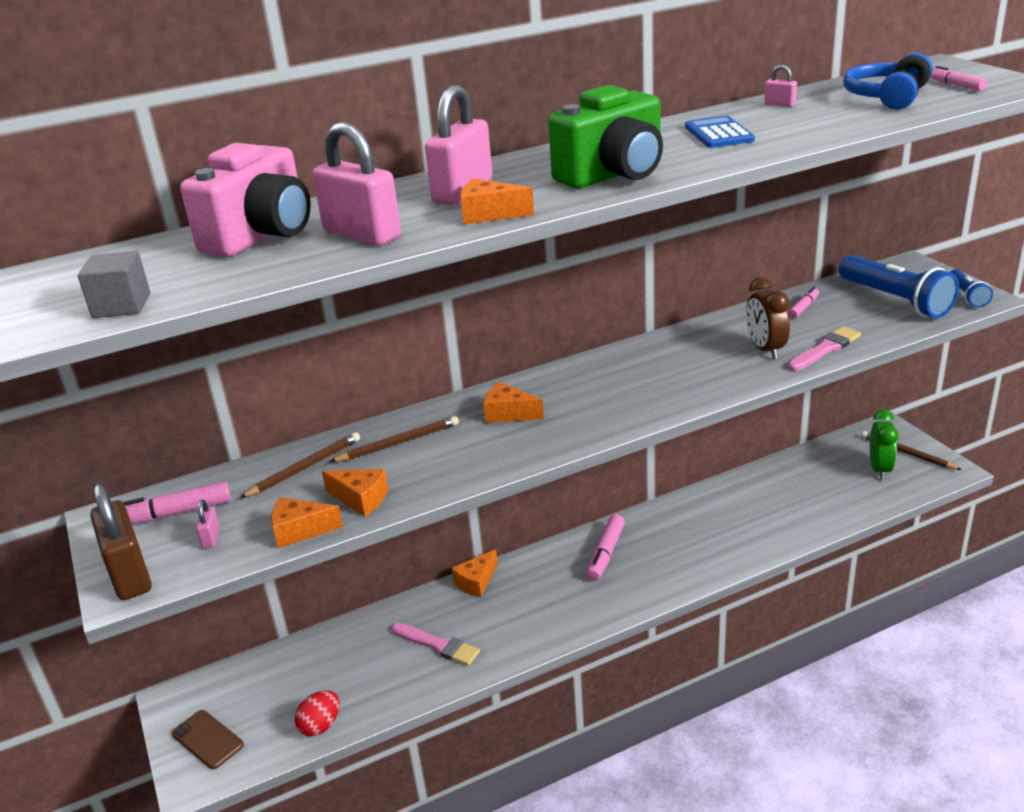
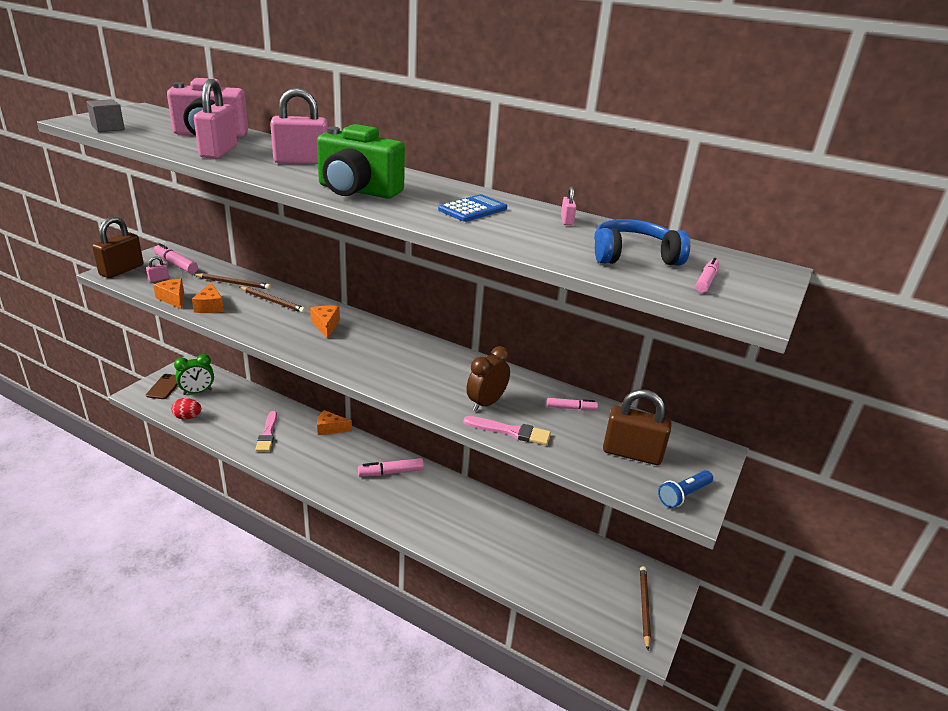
camera: 50 degrees right, 0 degrees up
(489, 214) = (264, 172): orange cheese -> none
(879, 469) = (604, 593): green clock -> green clock (197, 392)
(895, 300) = (632, 453): blue flashlight -> brown padlock

